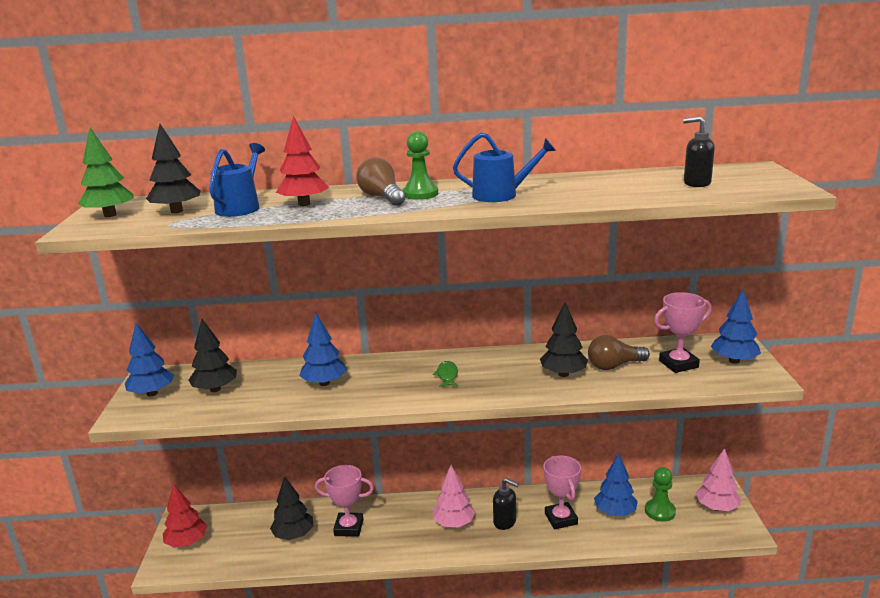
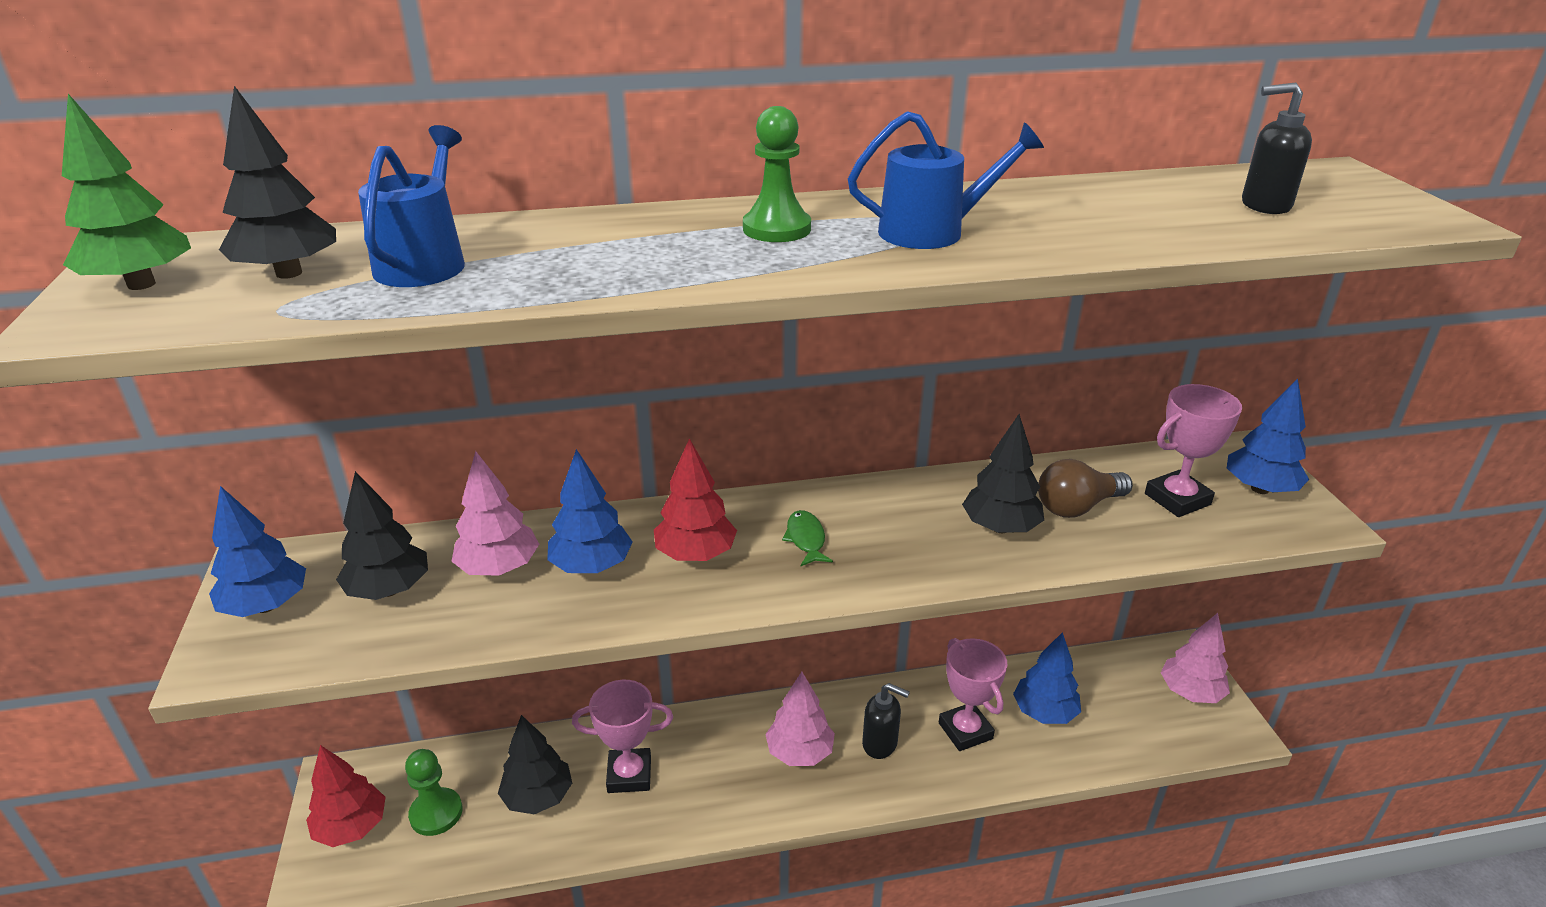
camera: 10 degrees left, 10 degrees up
(274, 382) = (499, 568): none -> pink tree
(304, 204) = (555, 254): red tree -> red tree (695, 554)
(382, 197) = (705, 237): brown light bulb -> none
(660, 511) = (1110, 706): green pawn -> green pawn (436, 813)

